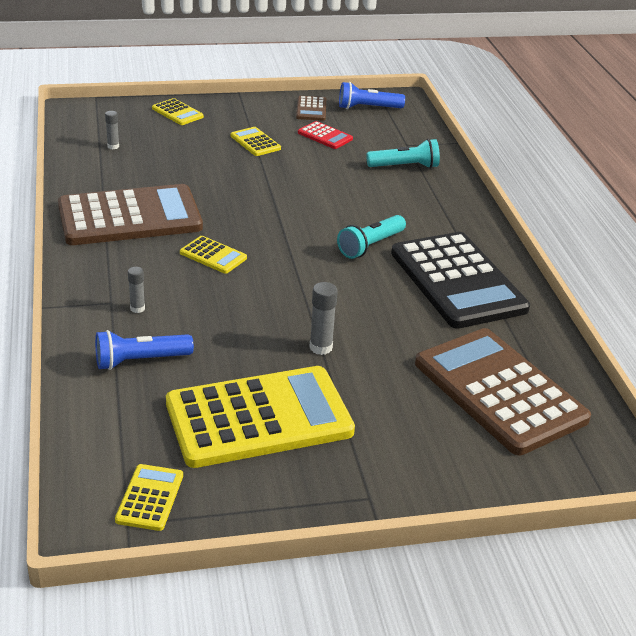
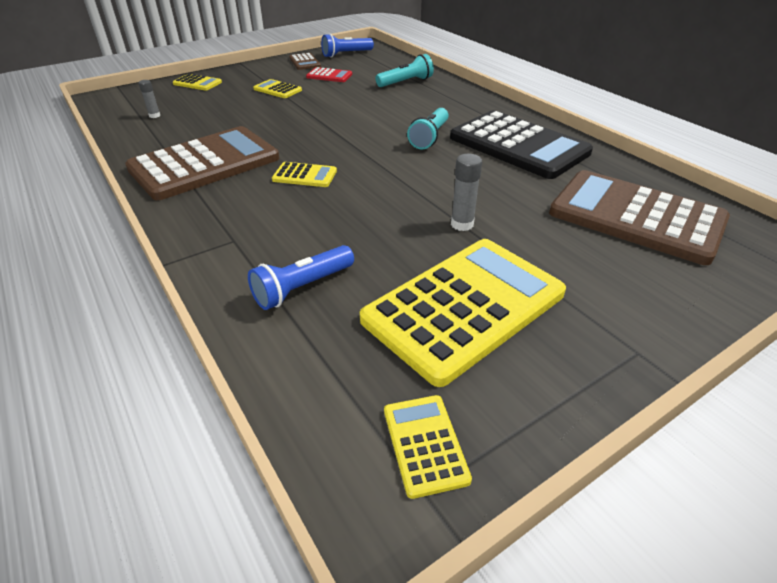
camera: 20 degrees left, 5 degrees up
(137, 308) = (264, 238): grey glue stick -> none

